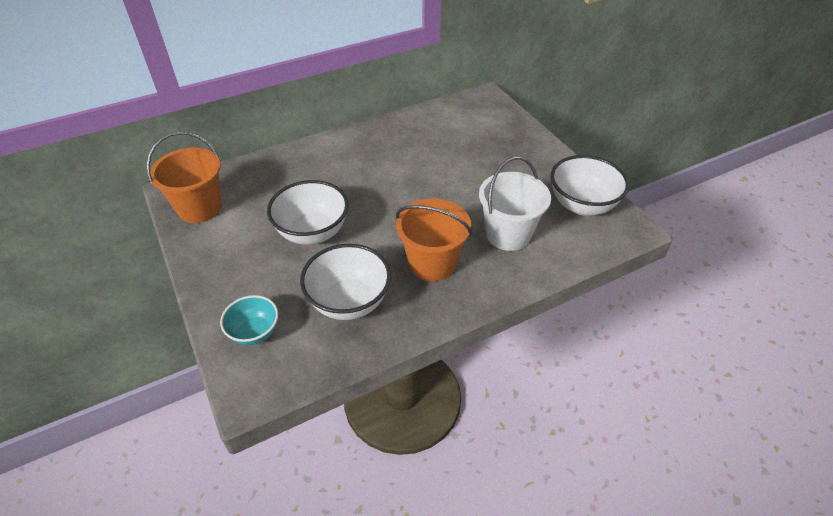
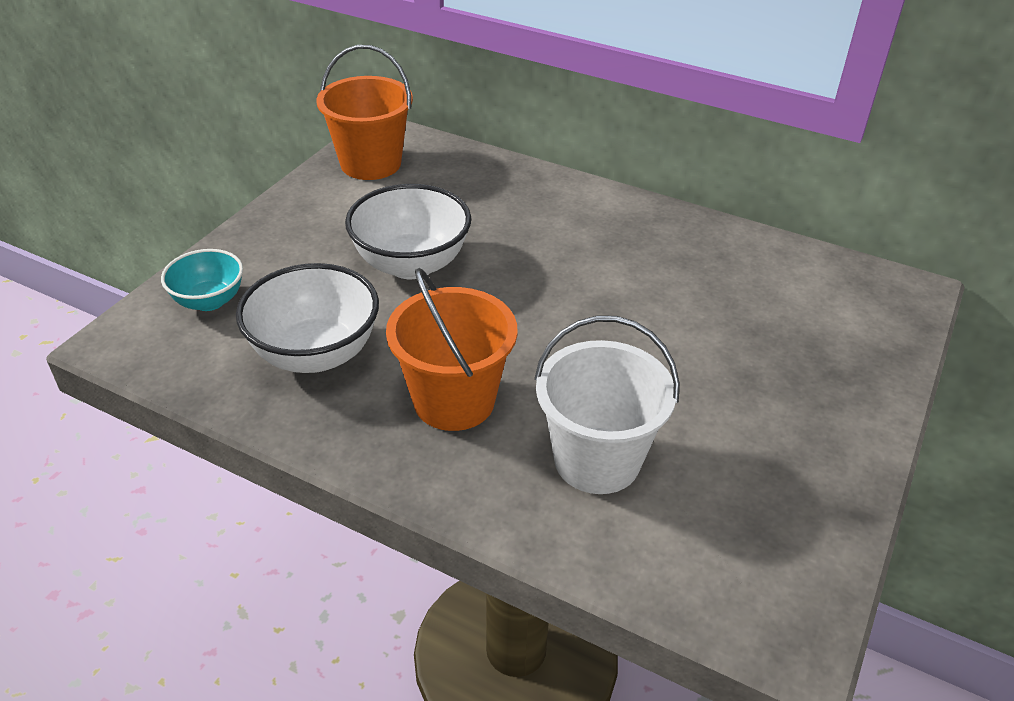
camera: 55 degrees right, 5 degrees down
(582, 205) = (773, 531): white bowl -> none

